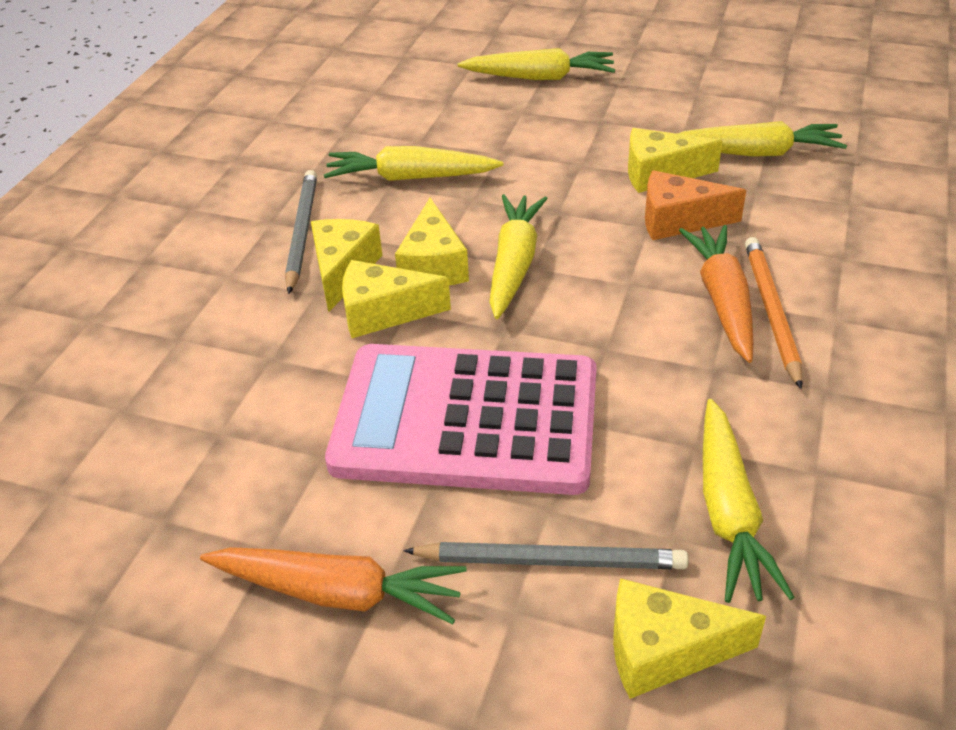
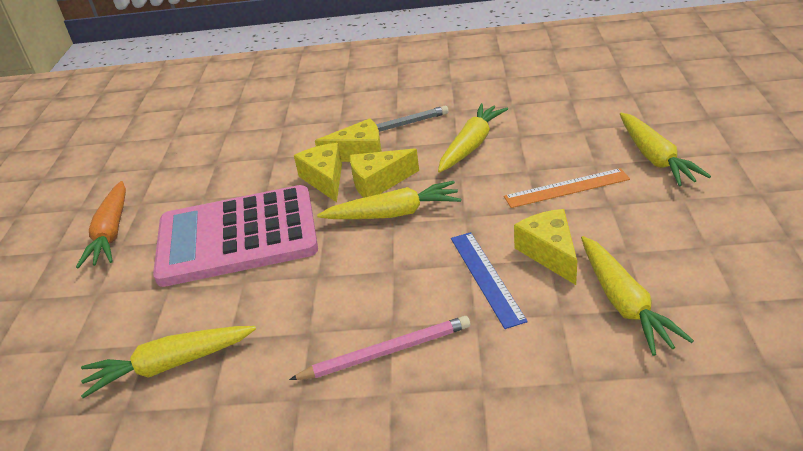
camera: 75 degrees right, 5 degrees down
(410, 177) = (471, 145): yellow carrot -> yellow carrot turned 45 degrees clockwise
(466, 420) = (237, 237): pink calculator -> pink calculator turned 90 degrees counterclockwise
(551, 560) = (131, 298): grey pencil -> none
(553, 137) = (566, 188): none -> orange ruler
(664, 651) = (66, 357): yellow cheese -> none
(678, 220) = (486, 277): orange cheese -> blue ruler
(722, 300) = (391, 322): orange carrot -> none
(771, 311) = (386, 352): orange pencil -> pink pencil

